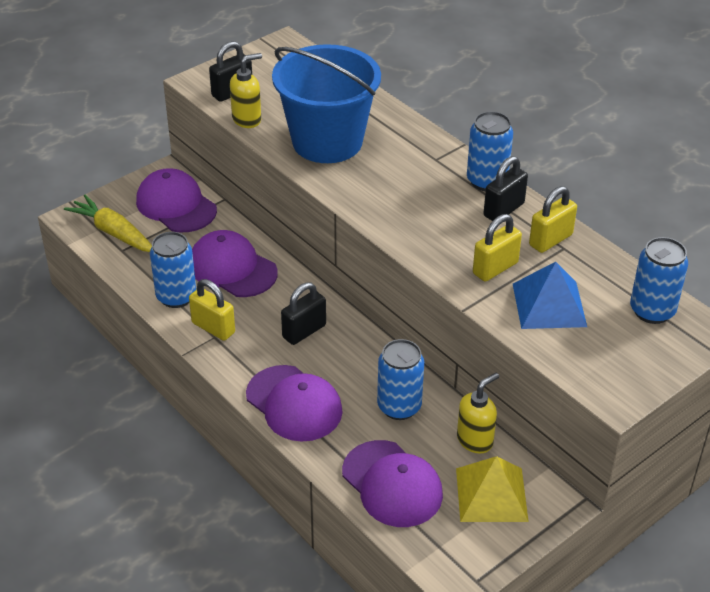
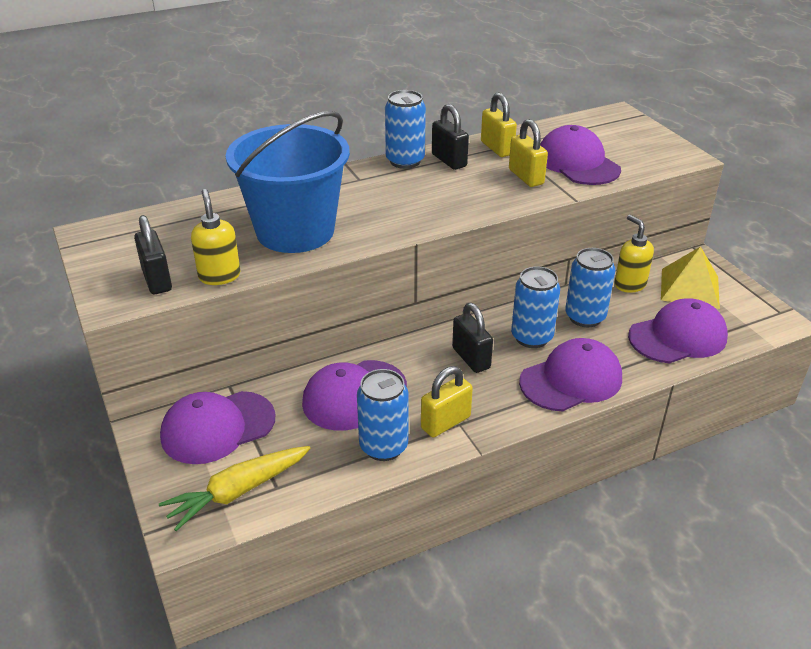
camera: 75 degrees left, 5 degrees down
(549, 304) = (577, 163): blue pyramid -> purple cap
(652, 311) = (592, 126): blue can -> blue can (531, 337)

